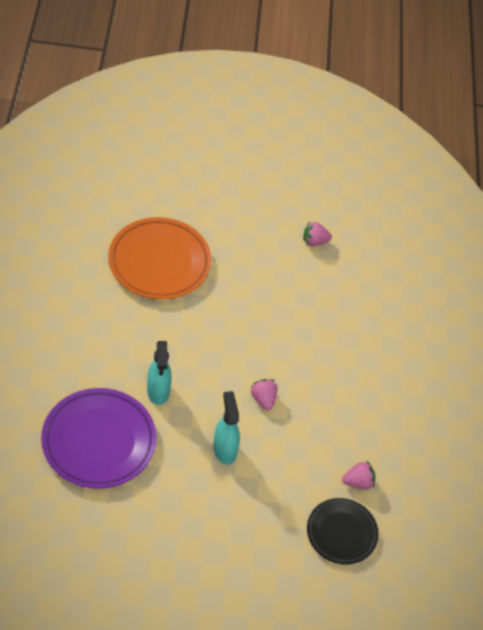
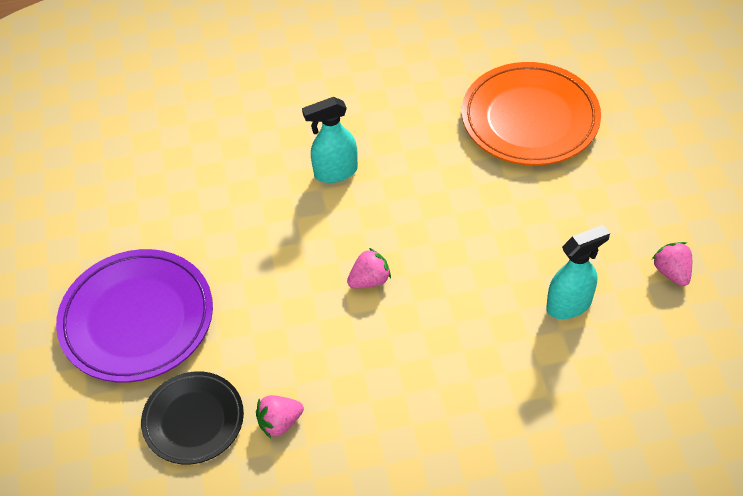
camera: 85 degrees right, 0 degrees up
(99, 441) = (244, 140): purple plate -> purple plate (137, 319)
(224, 449) = (277, 259): turquoise spray bottle -> turquoise spray bottle (569, 305)
(358, 482) = (280, 422): pink strawberry -> pink strawberry turned 90 degrees clockwise

